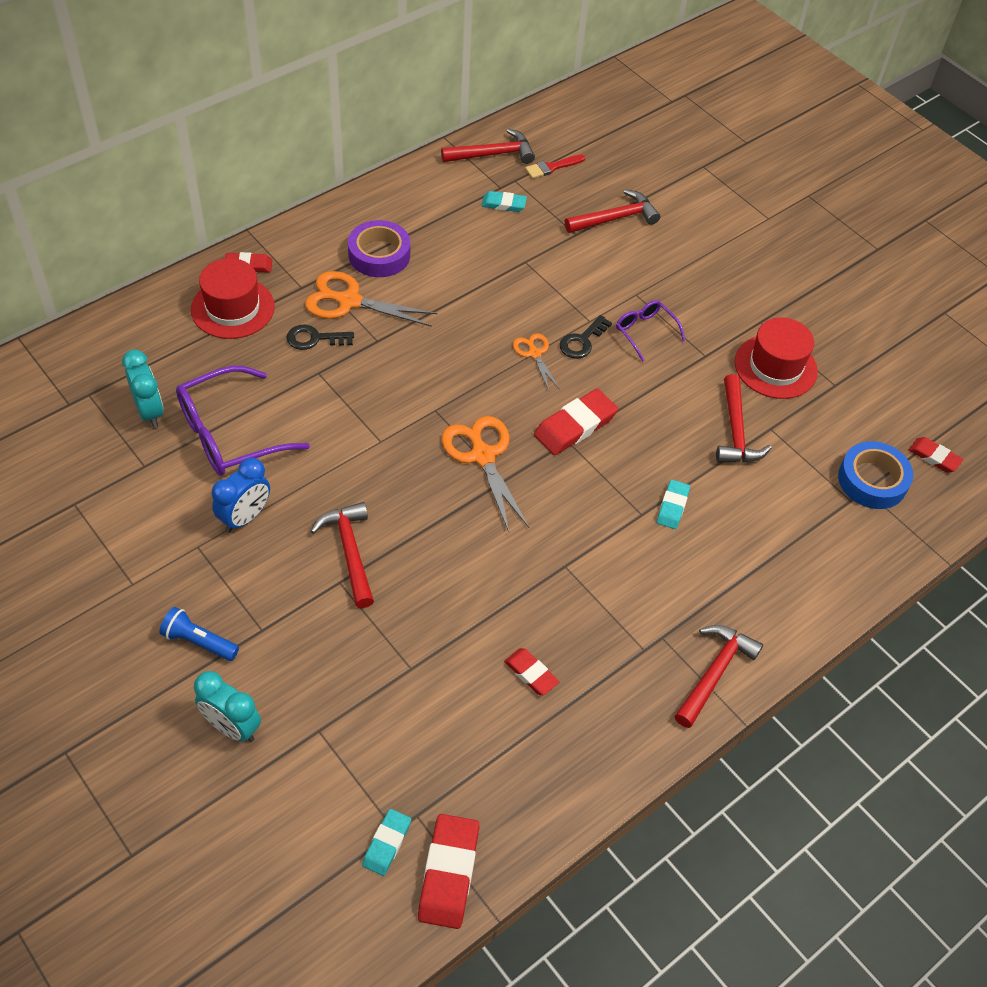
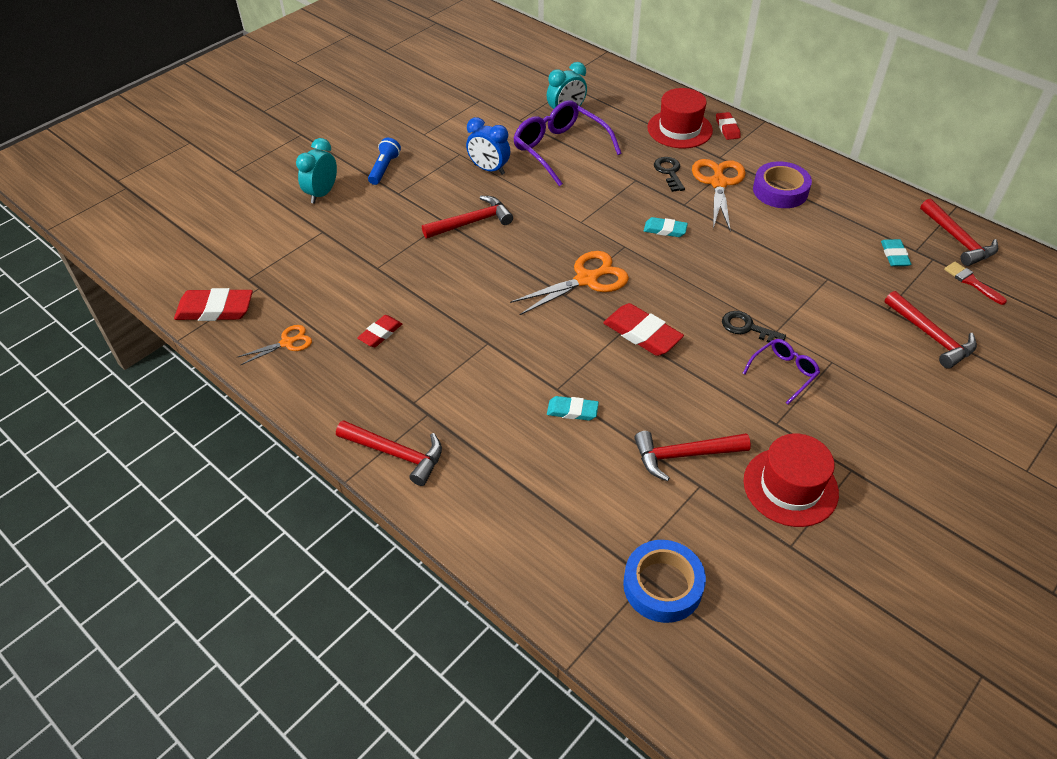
camera: 85 degrees right, 5 degrees down
(387, 843) = (238, 276): turquoise eraser -> turquoise eraser (665, 230)
(534, 354) = (715, 298): orange scissors -> orange scissors (287, 343)
(934, 457) = (722, 655): red eraser -> none

